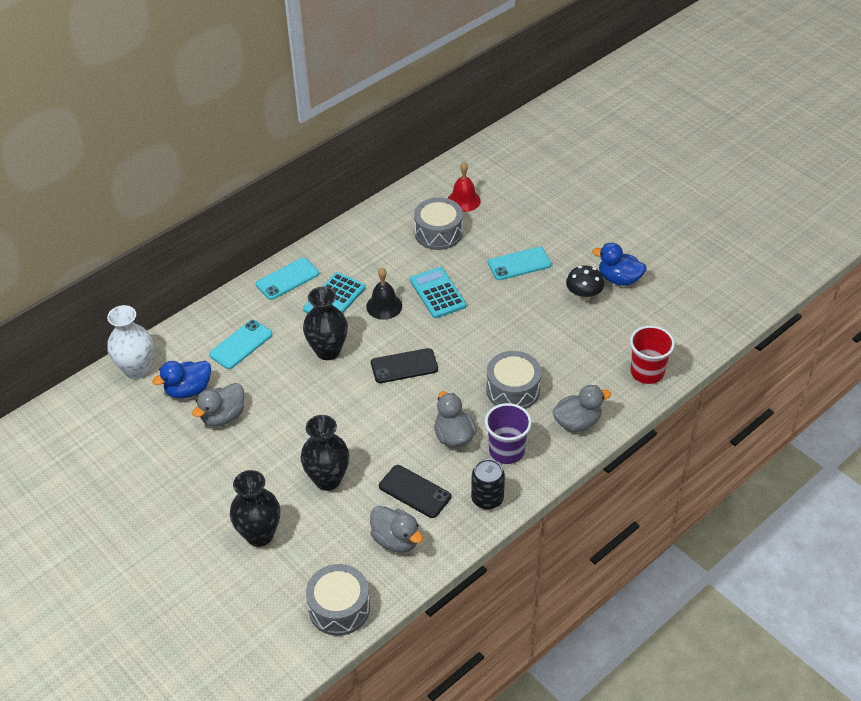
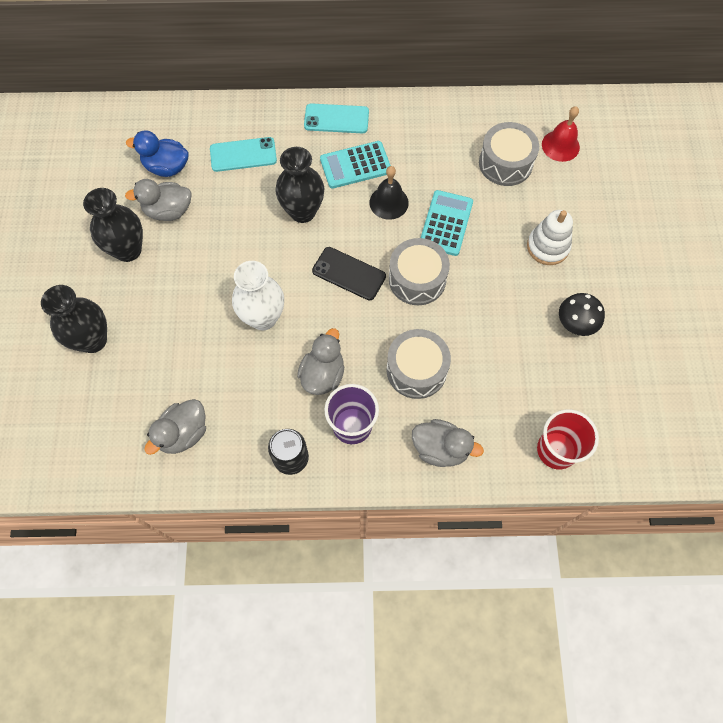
camera: 40 degrees right, 20 degrees up
(137, 369) = (149, 120): white vase -> white vase (263, 318)
(327, 479) = (187, 332): black vase -> black vase (128, 250)
(339, 608) = (84, 457): grey drum -> grey drum (417, 279)
(396, 540) = (183, 433): grey duck -> grey duck turned 45 degrees clockwise
(414, 491) = (241, 401): black phone -> none
(519, 264) = (547, 247): turquoise phone -> white stacking toy
(619, 279) = (627, 332): blue duck -> none

